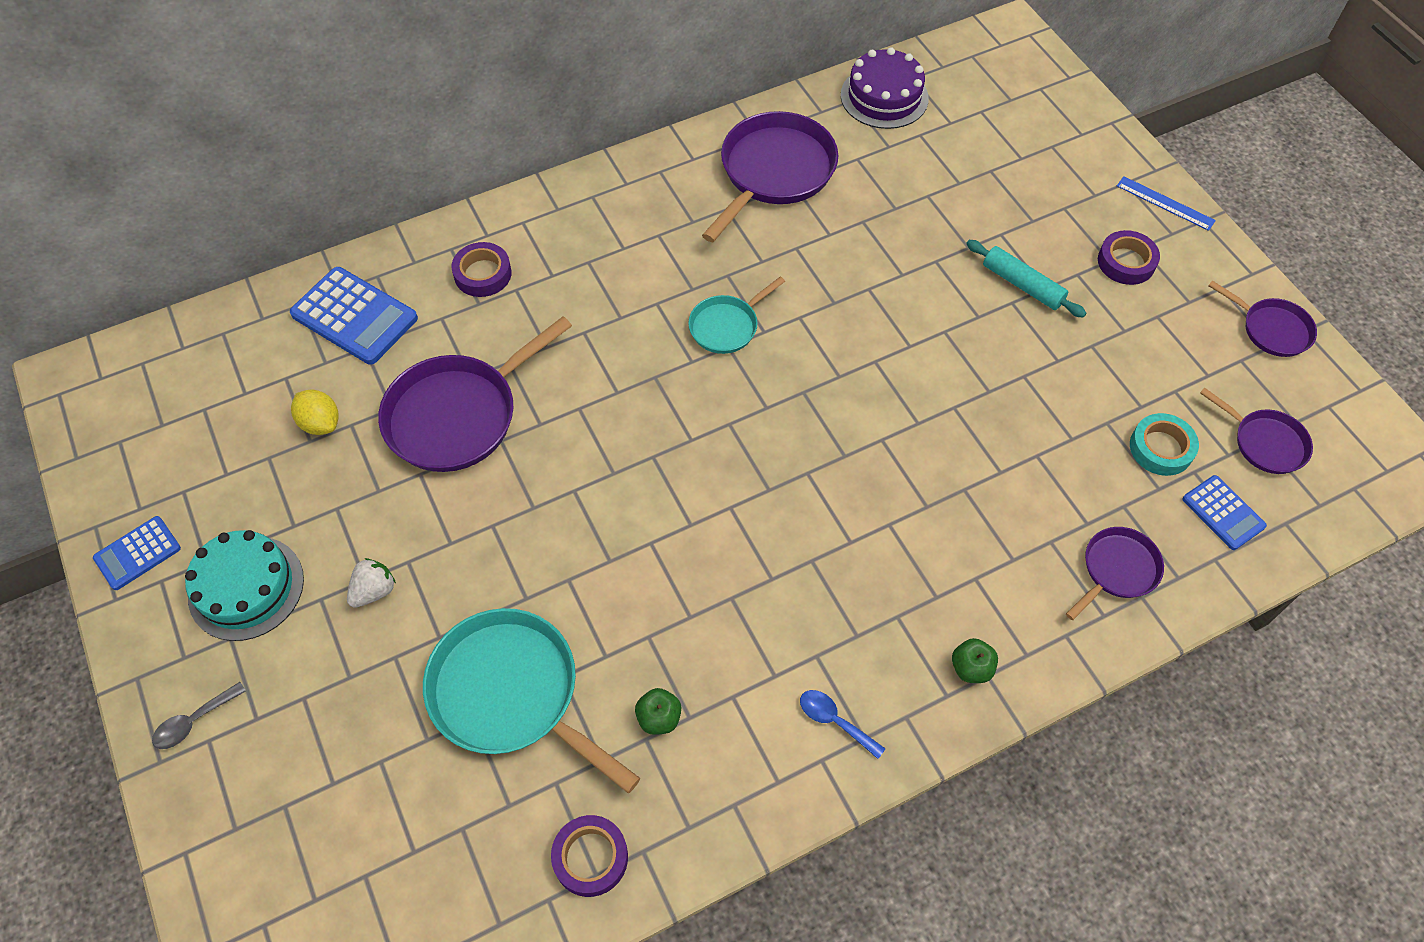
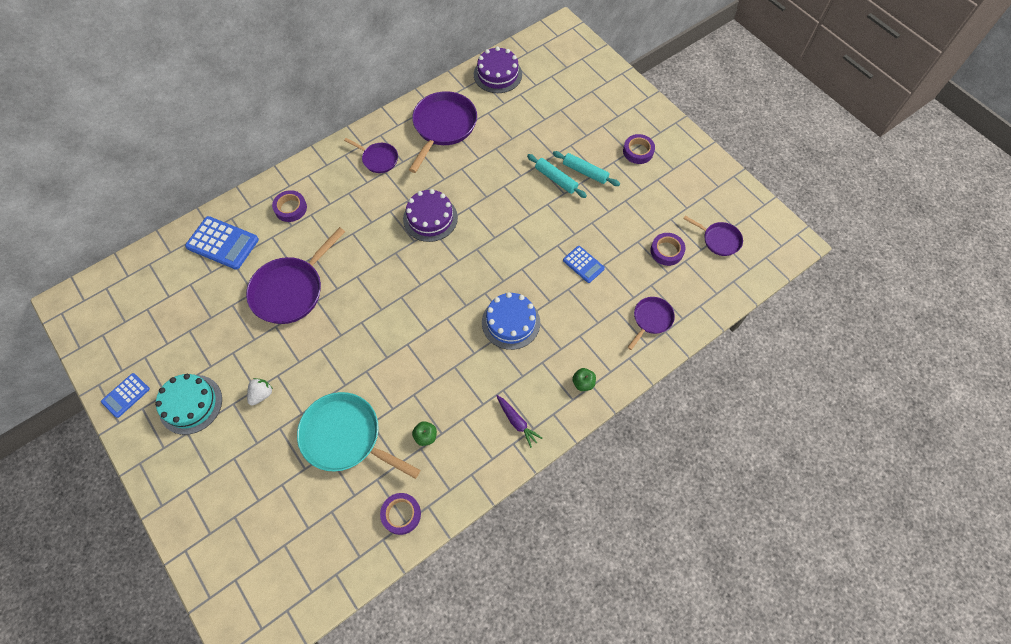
camera: 10 degrees left, 5 degrees up
(194, 721) = (176, 480): grey spoon -> none
(320, 423) = (215, 306): yellow lemon -> none
(727, 326) = (430, 218): turquoise pan -> purple cake
(835, 721) = (517, 422): blue spoon -> purple carrot
(848, 533) = (511, 322): none -> blue cake
(966, 290) = (556, 179): none -> turquoise rolling pin
(1161, 448) = (666, 251): turquoise tape -> purple tape
(1165, 203) = (655, 115): blue ruler -> none
(1223, 513) = (701, 280): blue calculator -> blue calculator (583, 264)
(1271, 329) = (716, 178): purple pan -> purple pan (378, 159)

